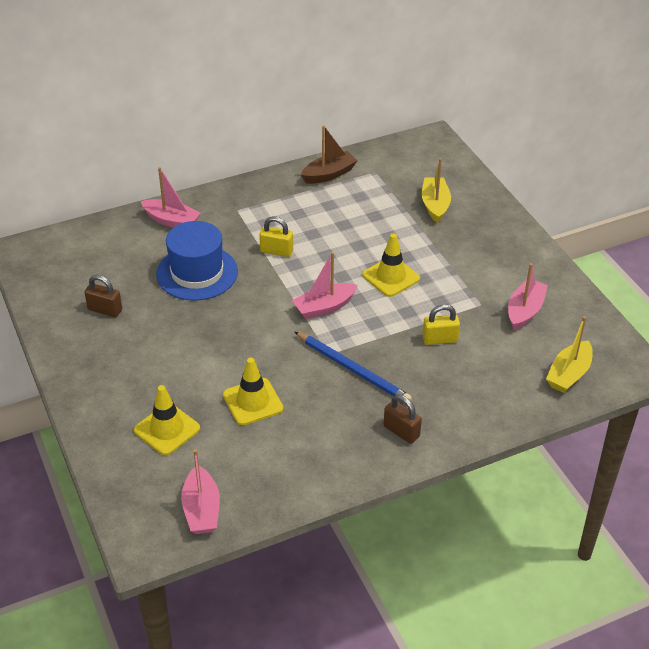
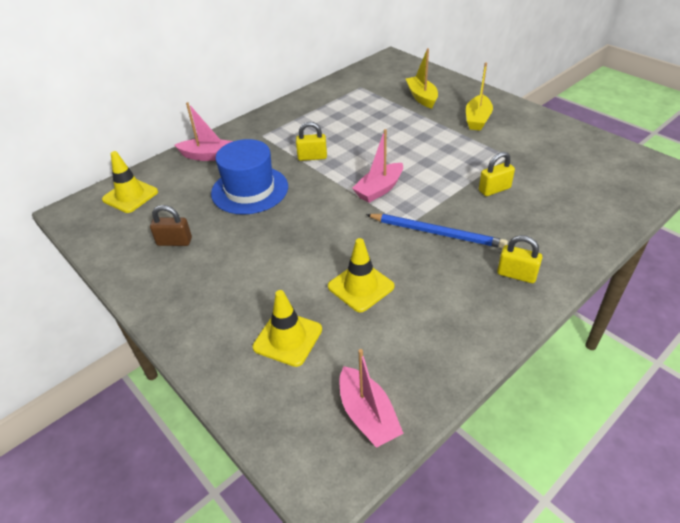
camera: 15 degrees left, 0 degrees up
(329, 174) = (325, 96): brown boat -> none
(391, 277) = (421, 153): yellow traffic cone -> yellow traffic cone (130, 196)
(401, 431) = (516, 274): brown padlock -> yellow padlock
(525, 311) = (546, 151): pink boat -> none
(568, 374) = (619, 189): yellow boat -> yellow boat (477, 119)

